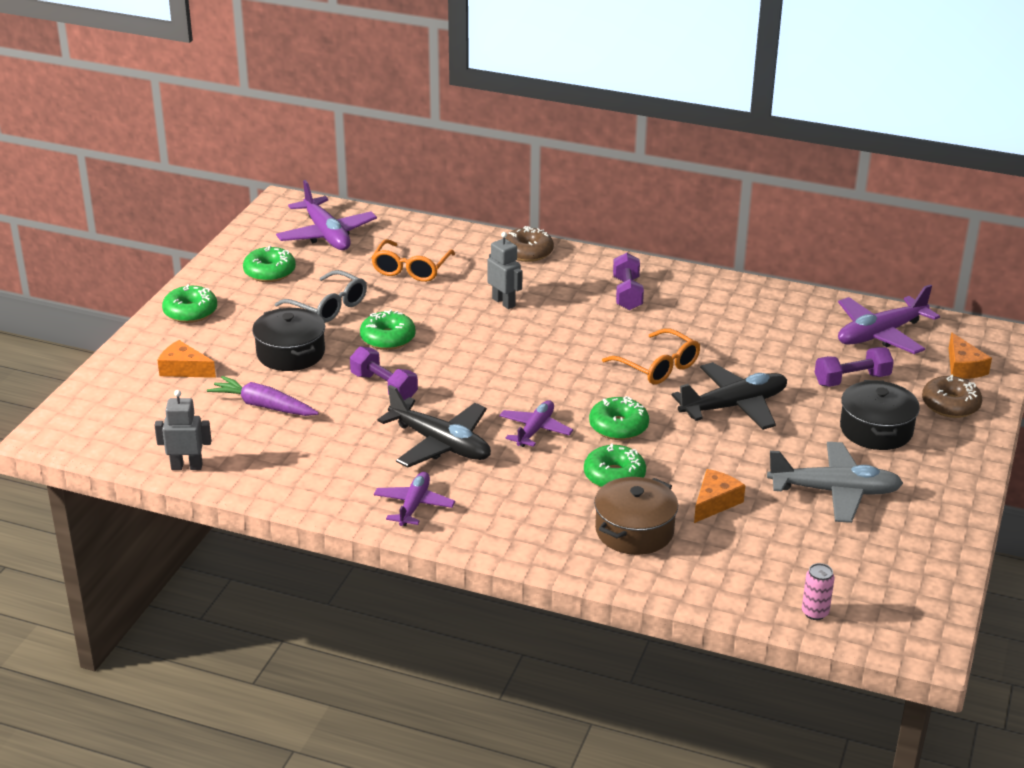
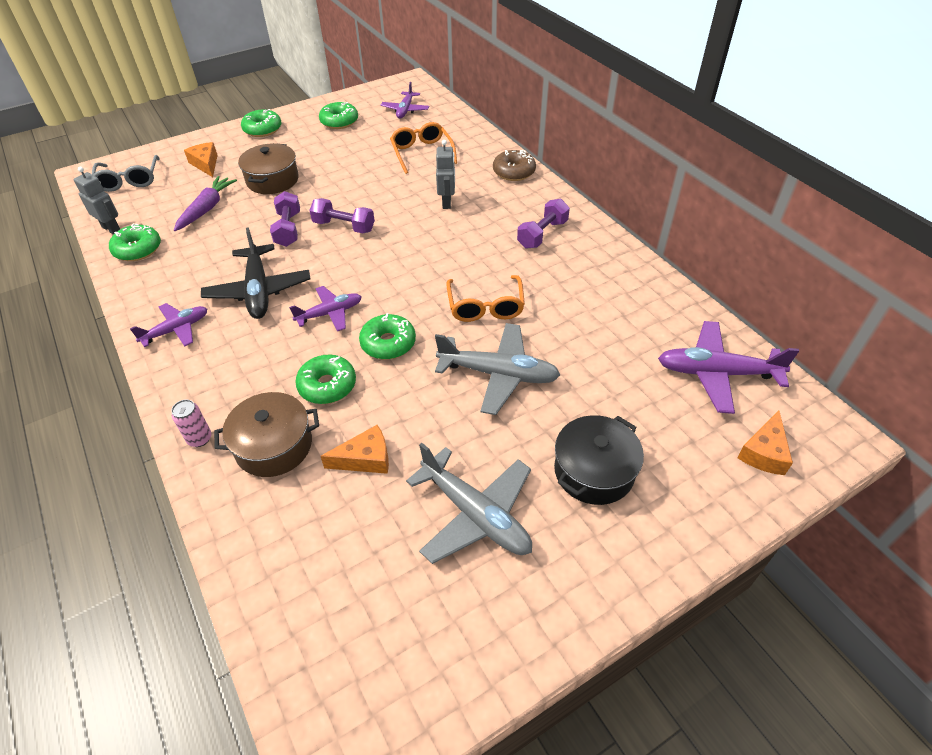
camera: 40 degrees right, 15 degrees up
(263, 406) = (207, 209): purple carrot -> purple carrot turned 45 degrees clockwise
(290, 353) = (272, 180): black pot -> brown pot
(326, 235) = (405, 110): purple plane -> purple plane, size x0.63
(328, 306) = (338, 158): grey glasses -> grey glasses (129, 180)
(388, 338) = (339, 195): green donut -> green donut (138, 249)
(411, 269) = (422, 153): orange glasses -> orange glasses turned 105 degrees clockwise
(734, 406) = (498, 374): black plane -> grey plane
(815, 612) = (291, 640): pink can -> pink can (199, 439)
(852, 380) = (633, 405): purple dumbbell -> purple dumbbell (344, 226)
(950, 405) = (701, 487): brown donut -> none

